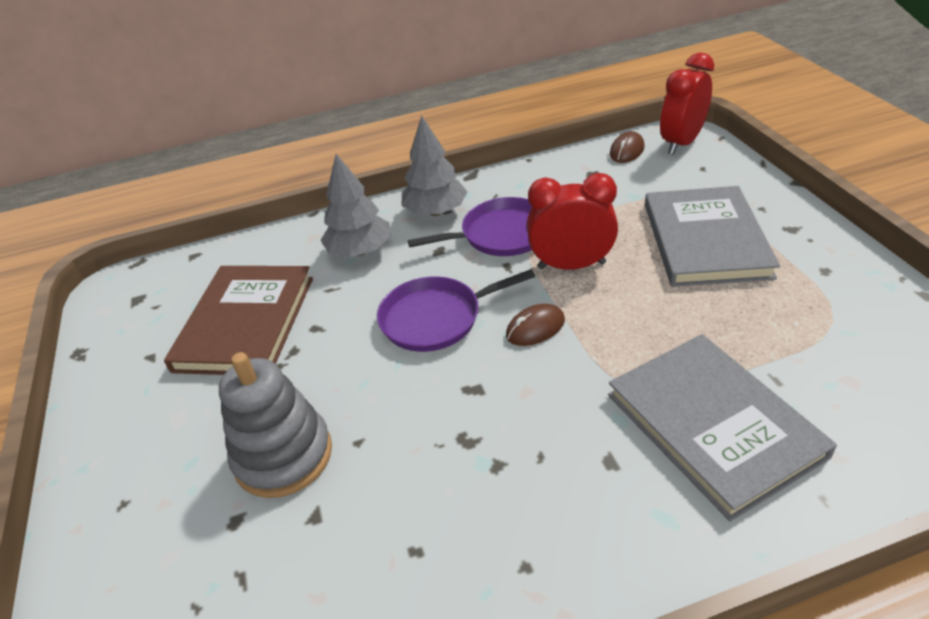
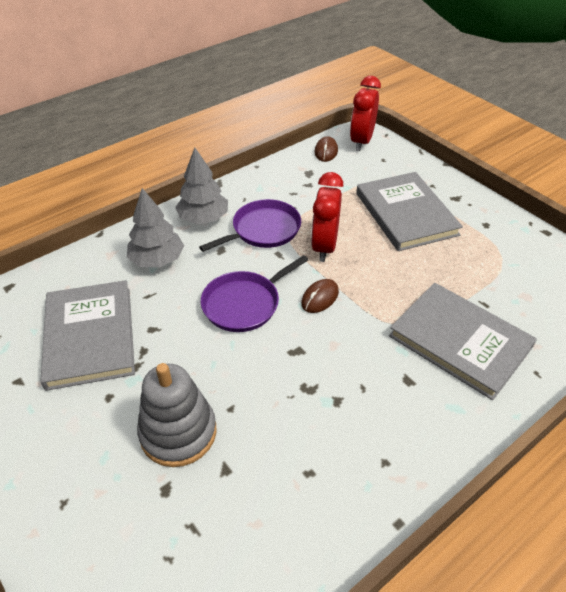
camera: 25 degrees left, 5 degrees up
(246, 323) = (90, 336): brown book -> grey book
(571, 265) = (324, 246): red clock -> red clock turned 60 degrees counterclockwise

